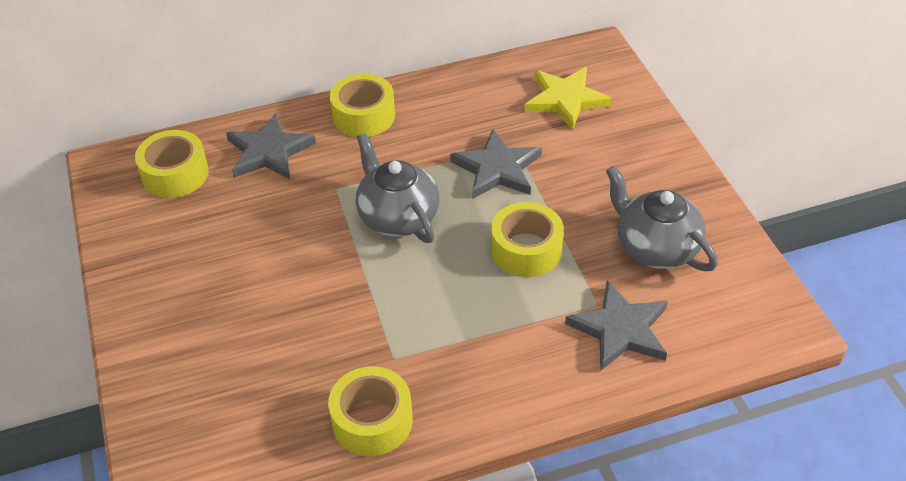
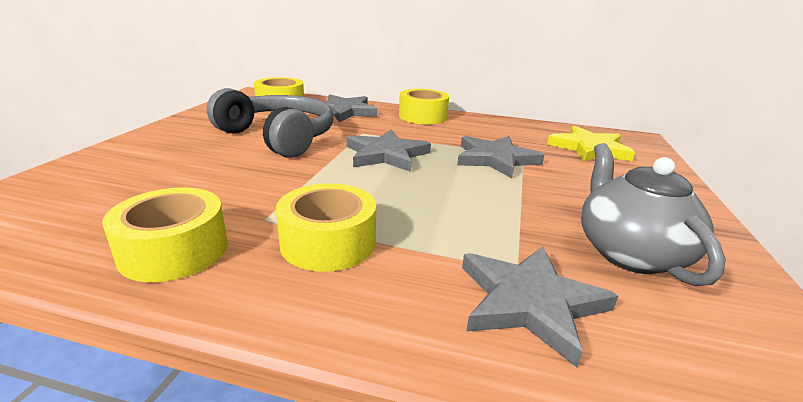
camera: 30 degrees right, 20 degrees down
(264, 244) = (279, 137): none -> grey headphones
(397, 216) = (386, 155): grey teapot -> grey star
(526, 250) = (474, 204): yellow tape -> yellow tape (328, 242)

